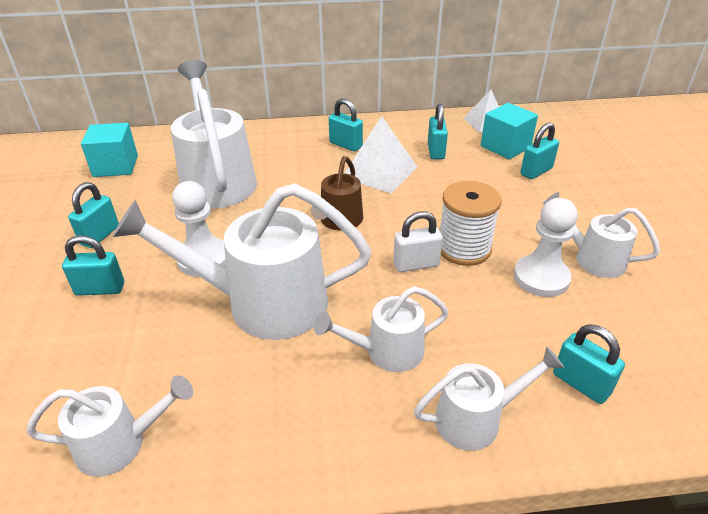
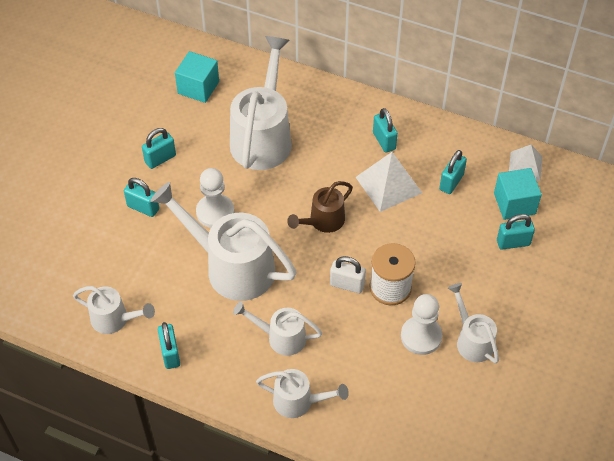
camera: 30 degrees right, 15 degrees up
(581, 383) = (375, 414): turquoise padlock -> turquoise padlock (170, 354)

